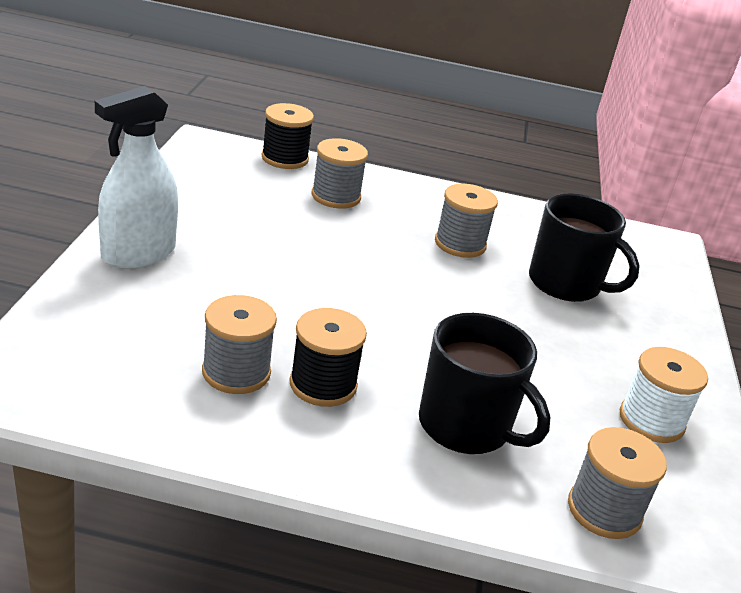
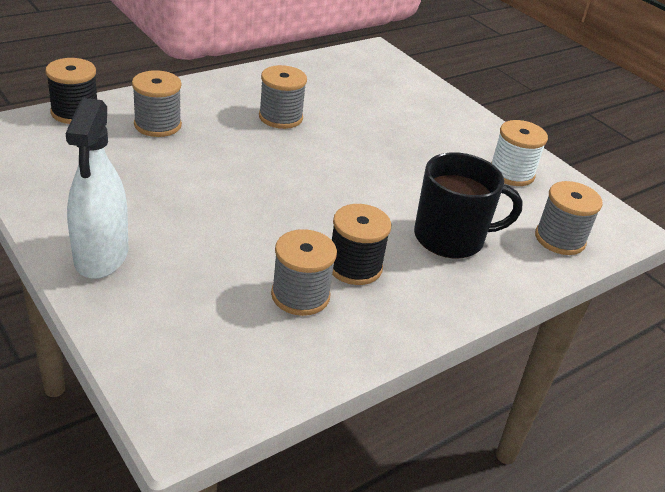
camera: 45 degrees left, 5 degrees up
(566, 284) = (369, 111): black mug -> none

